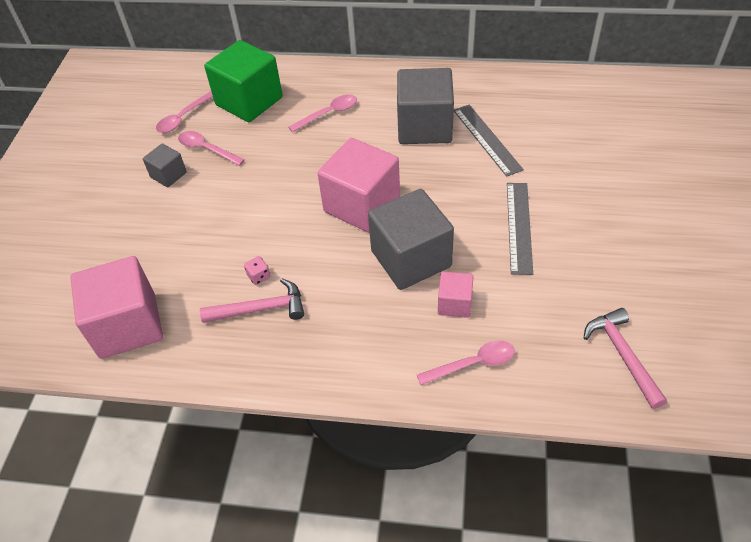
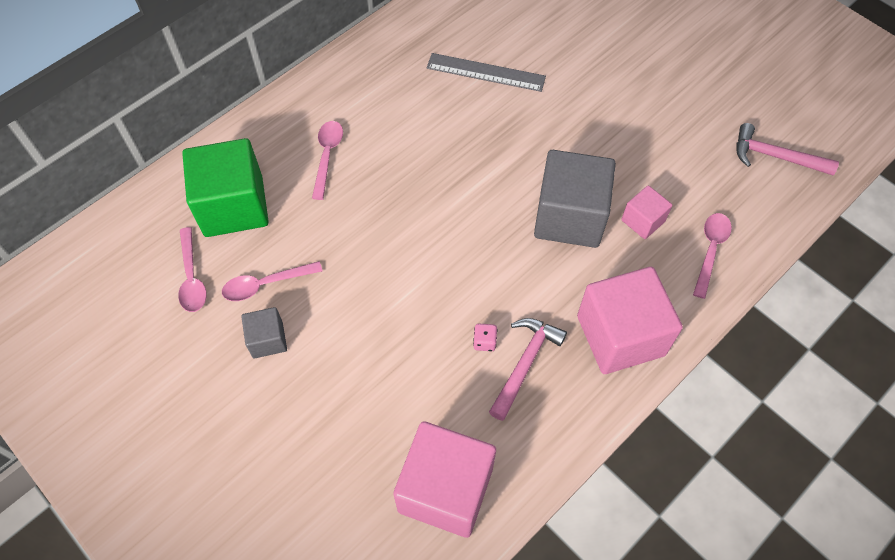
camera: 55 degrees left, 10 degrees up
(362, 205) = (473, 209): pink cube -> pink cube (620, 335)
(424, 127) = (424, 101): grey cube -> none
(519, 227) = (602, 124): grey ruler -> none

